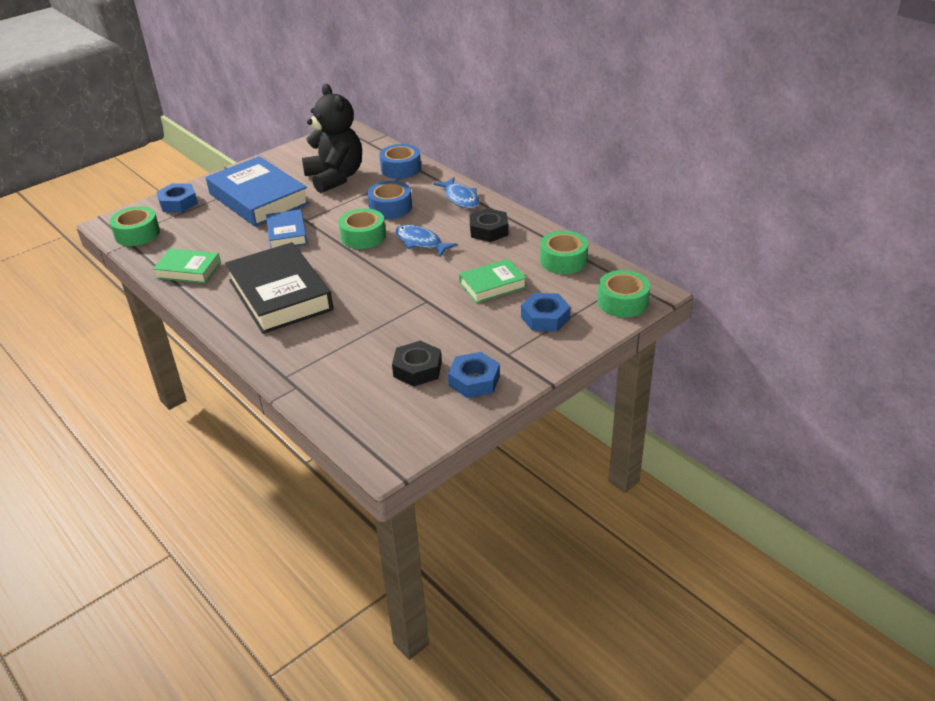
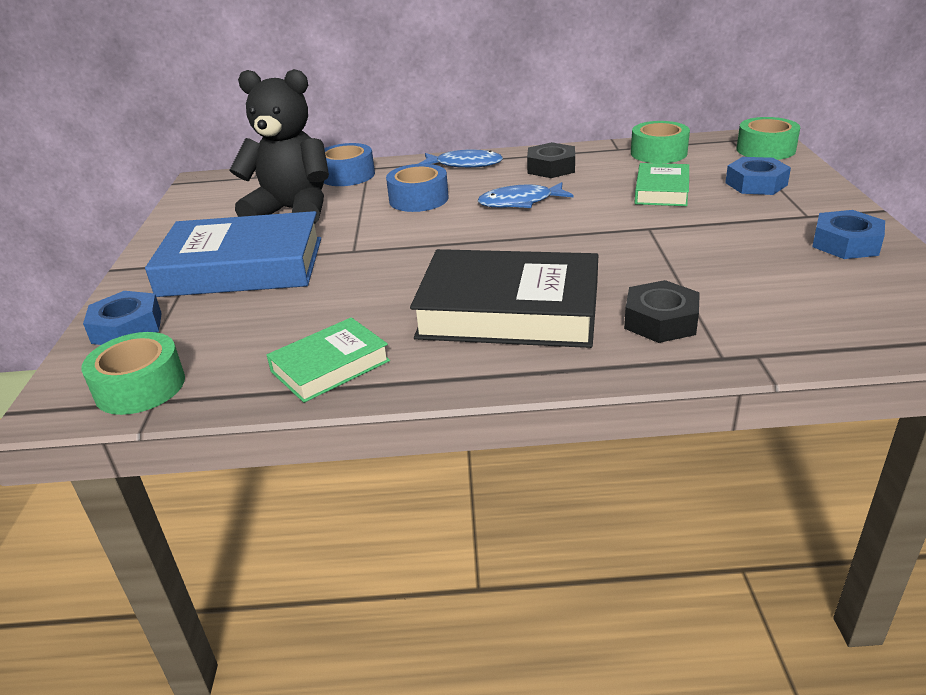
camera: 50 degrees left, 5 degrees down
(287, 233) = (365, 269): blue book -> none
(363, 236) = (455, 227): green tape -> none
(417, 369) = (792, 267): black nut -> black nut (660, 321)

